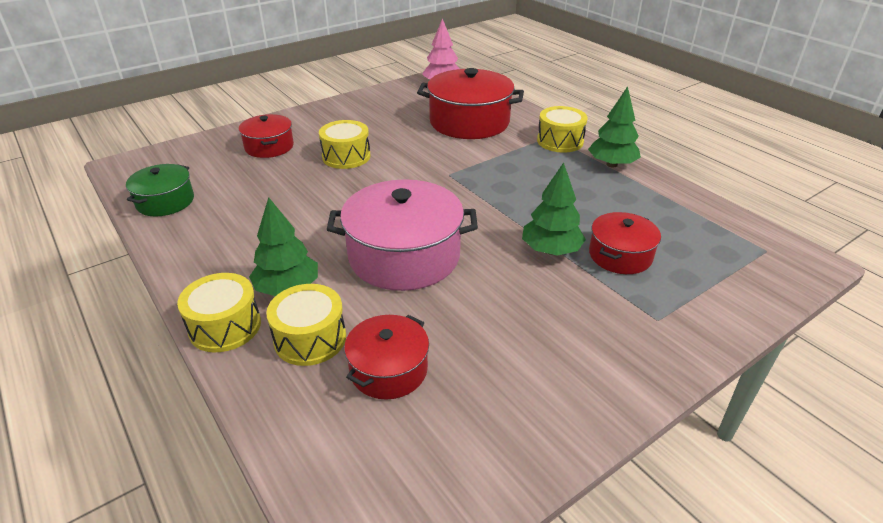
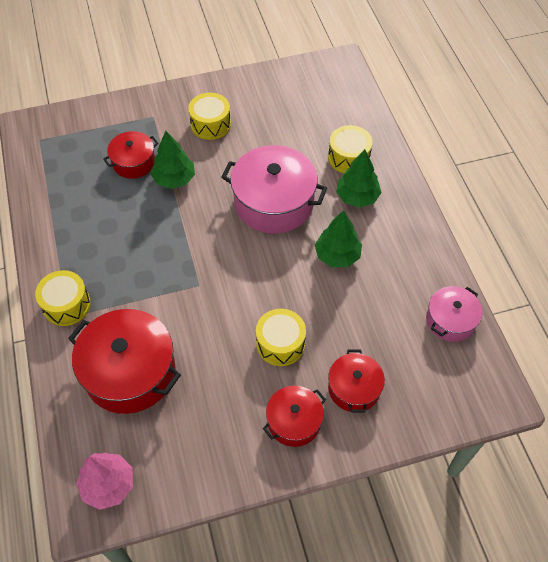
camera: 160 degrees left, 20 degrees up
(165, 201) = (450, 320): green pot -> pink pot
(225, 326) = (397, 179): yellow drum -> yellow drum (210, 124)
(388, 369) = (311, 129): red pot -> red pot (294, 421)
(611, 164) = (52, 255): green tree -> green tree (337, 255)

